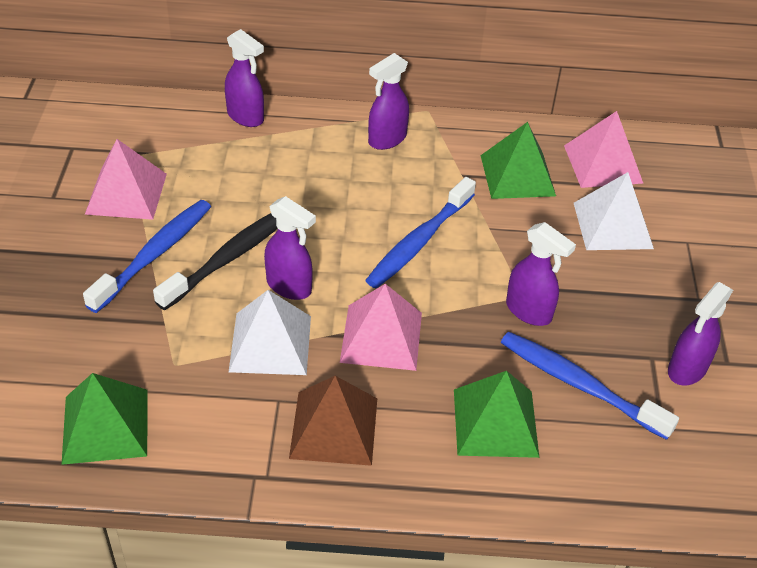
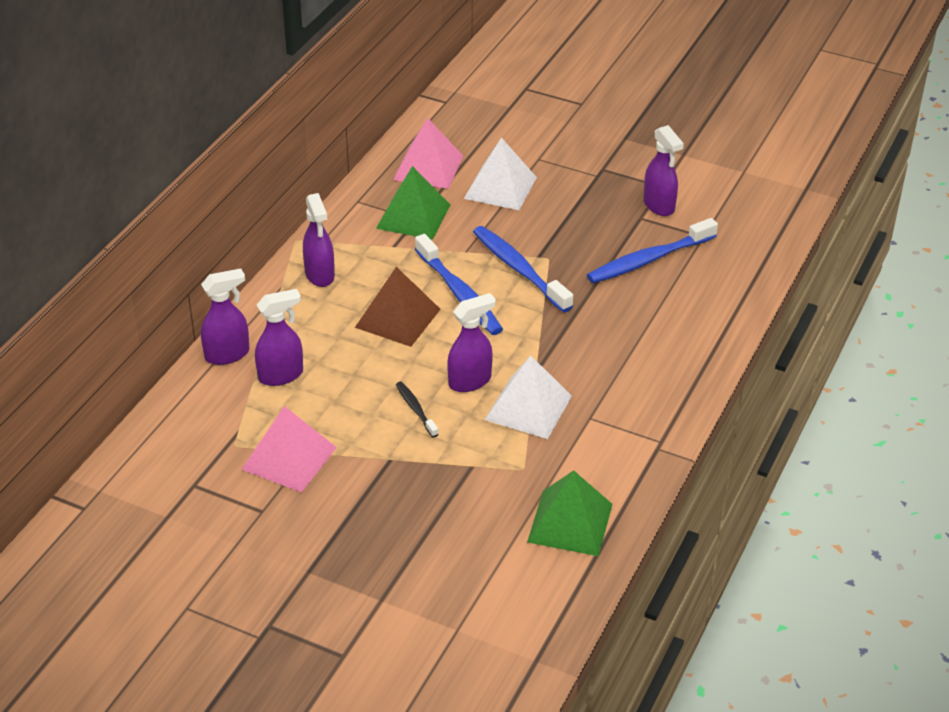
camera: 65 degrees left, 5 degrees down
(153, 255) = (385, 456): blue toothbrush -> blue toothbrush (519, 270)
(228, 258) = (416, 409): black toothbrush -> black toothbrush, size x0.51
(334, 428) = (631, 394): brown pyramid -> brown pyramid (398, 318)
(381, 337) = (553, 344): pink pyramid -> none
(495, 422) = (664, 311): green pyramid -> none
(529, 311) = (567, 260): purple spray bottle -> purple spray bottle (281, 375)

